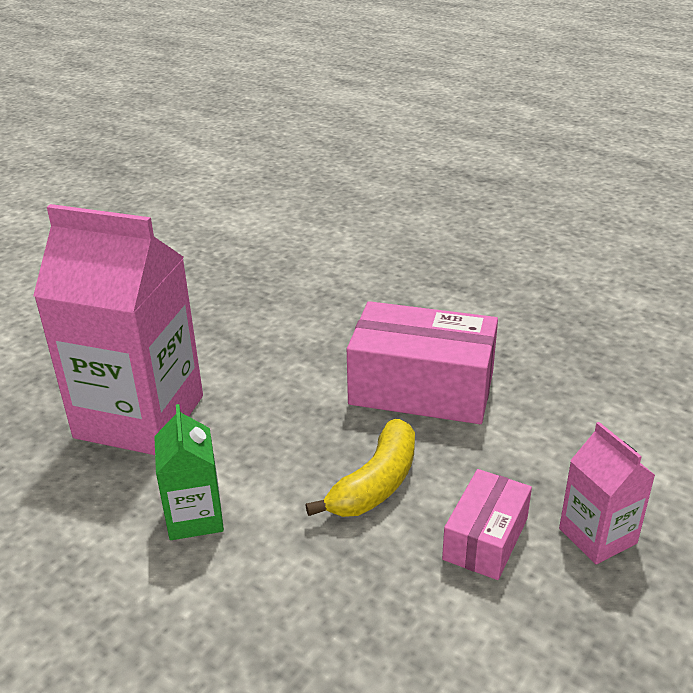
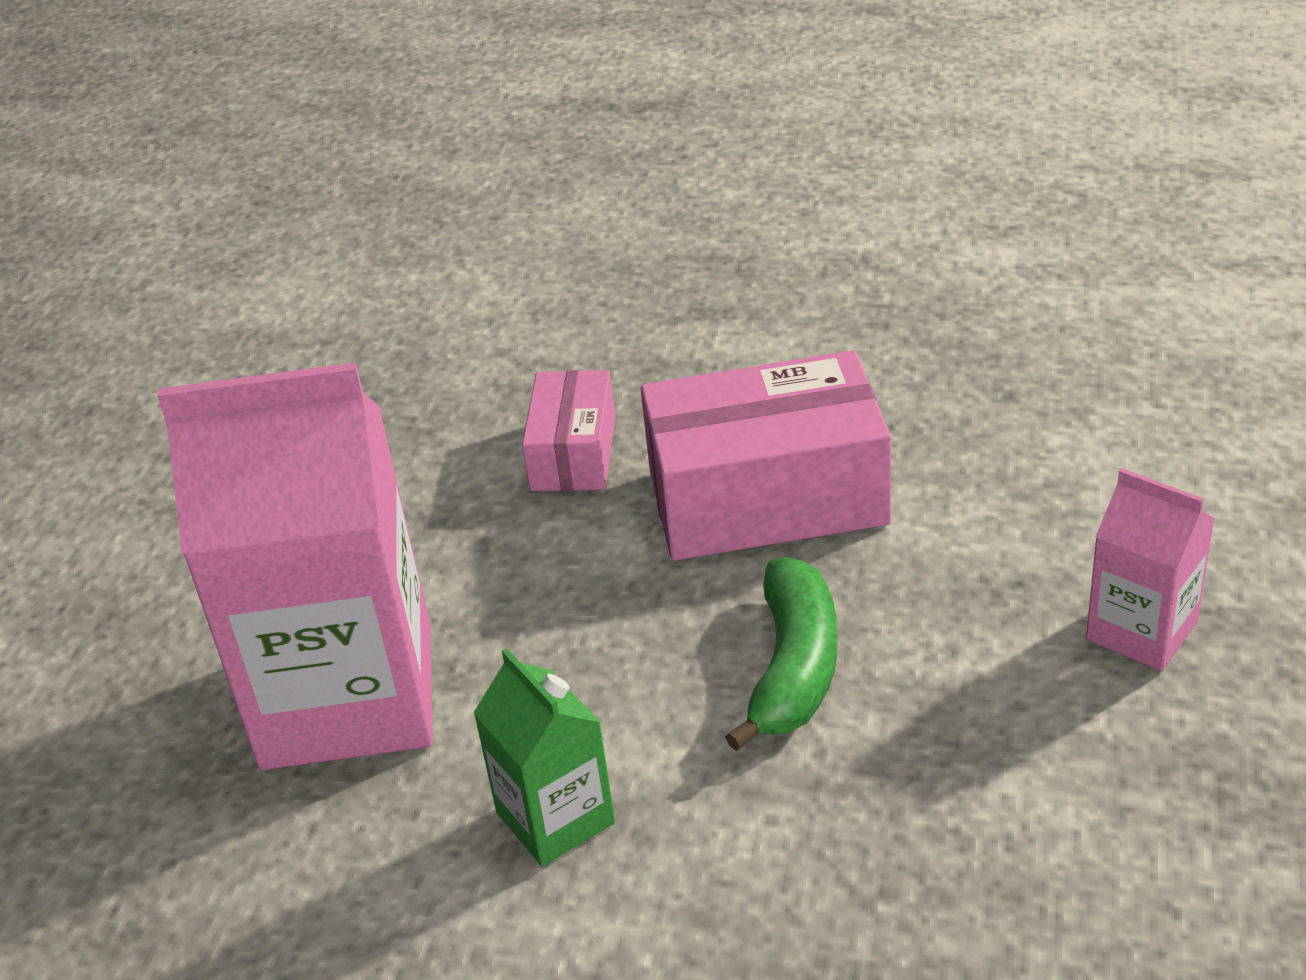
camera: 20 degrees left, 5 degrees up
(375, 484) = (794, 669): yellow banana -> green banana
(485, 538) = (997, 690): pink box -> pink box (573, 453)

